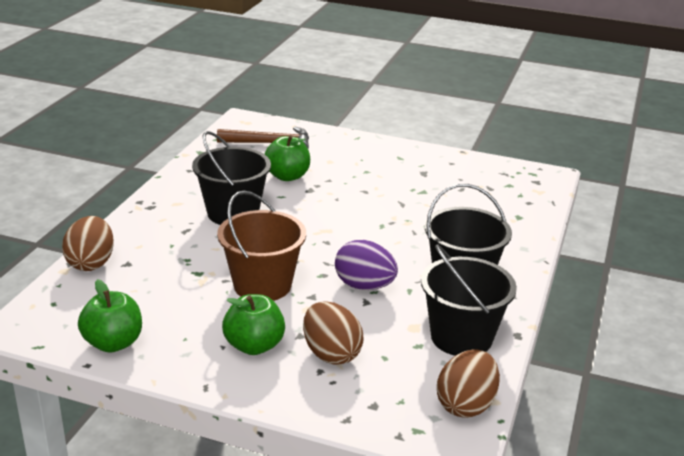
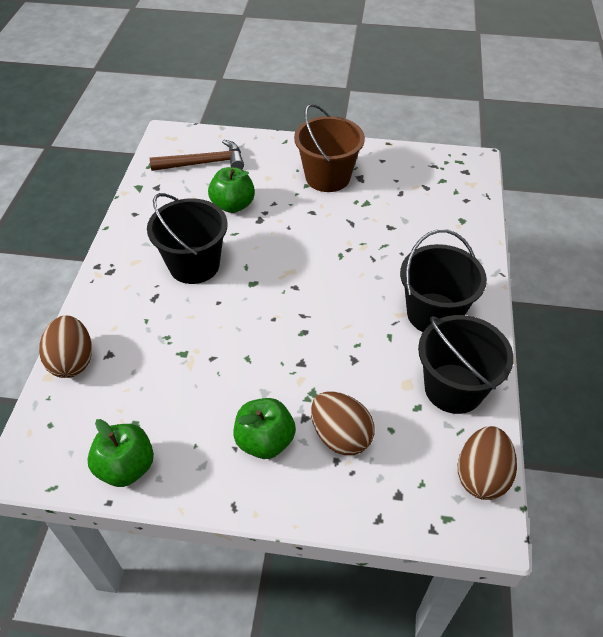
camera: 10 degrees left, 20 degrees up
(262, 285) = (250, 357): brown bucket -> brown bucket (327, 177)
(364, 286) = (346, 339): purple egg -> none

